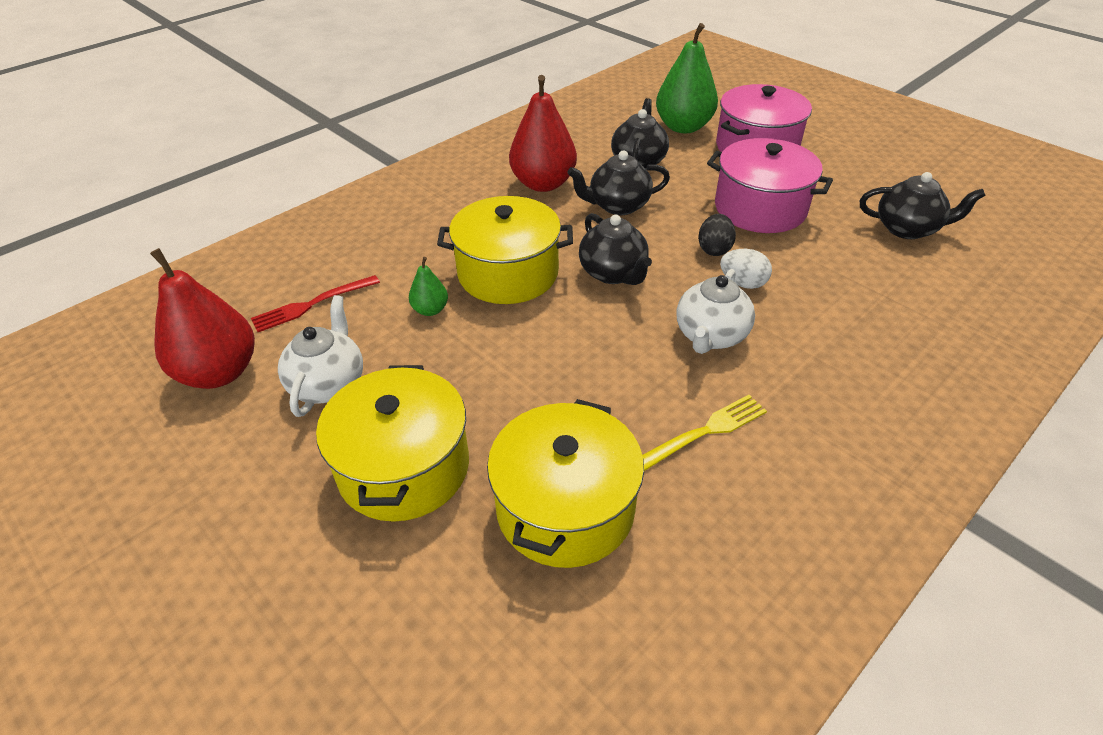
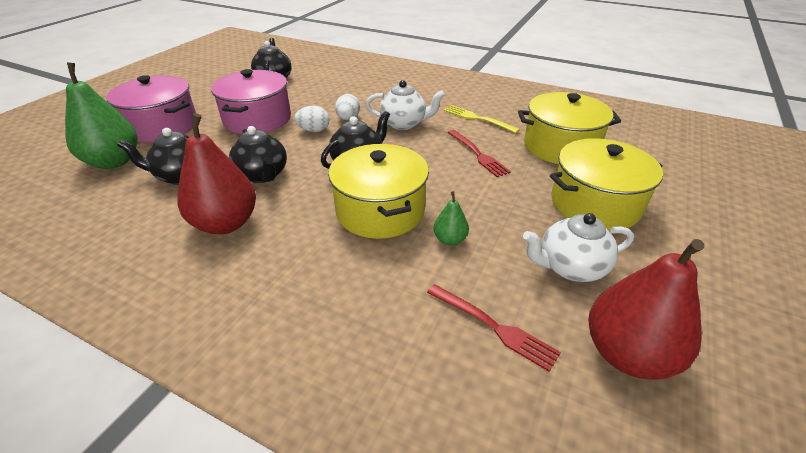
camera: 110 degrees left, 5 degrees down
(585, 390) = (478, 154): none -> red fork
(714, 249) = (314, 130): black egg -> white egg

